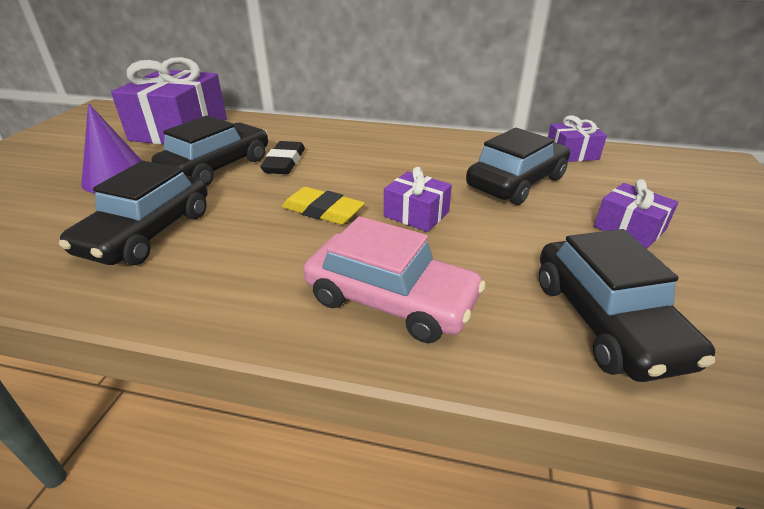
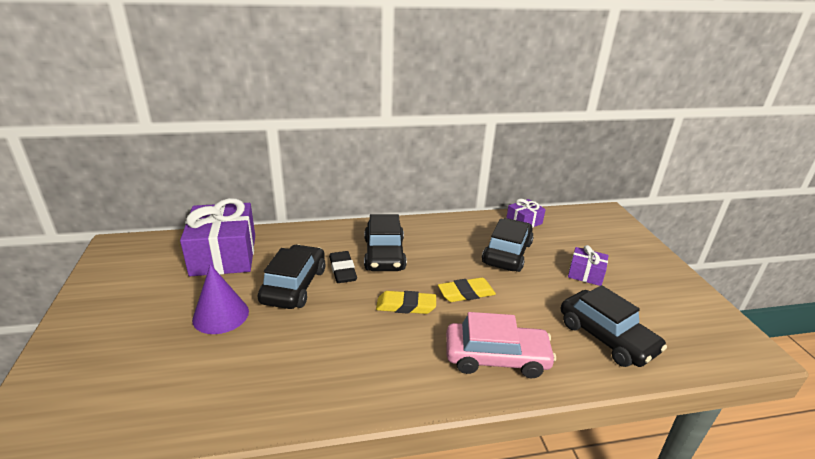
camera: 25 degrees left, 5 degrees down
(148, 232) = (299, 356): black car -> black car (384, 254)
(416, 214) = (466, 293): purple gift -> yellow eraser

